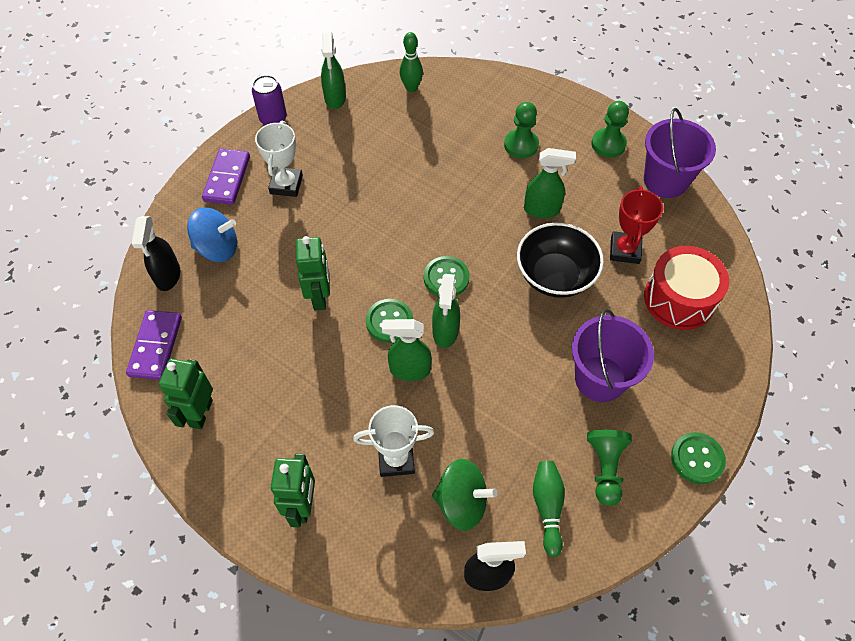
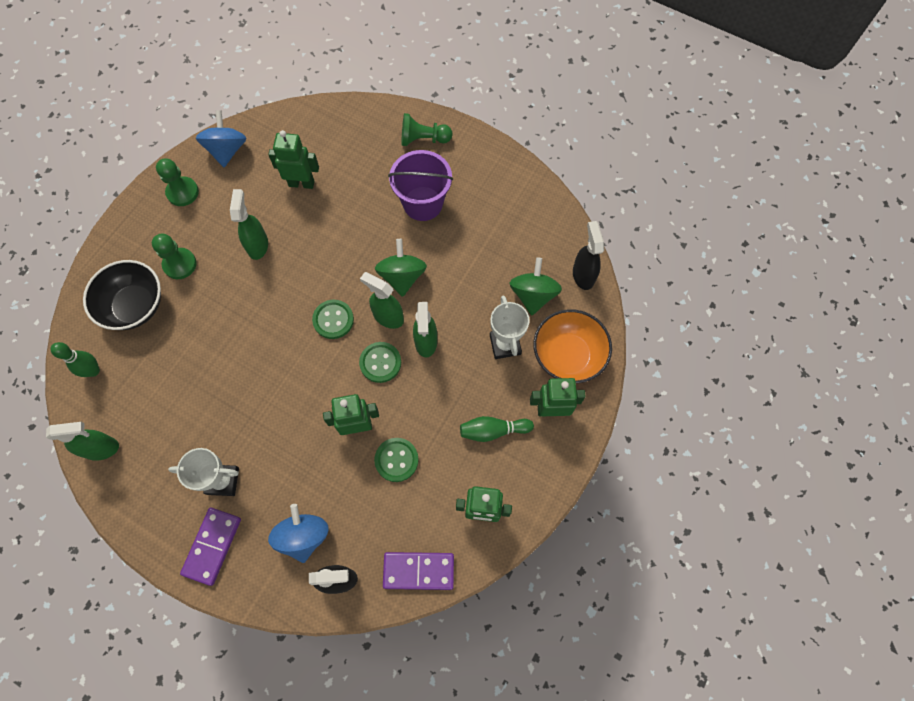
camera: 95 degrees left, 10 degrees up
(227, 178) = (212, 546): purple domino -> purple domino turned 75 degrees counterclockwise
(273, 119) = (128, 512): purple can -> none
(372, 536) = (567, 355): none -> orange bowl
(445, 331) = (388, 317): green spray bottle -> green spray bottle turned 150 degrees counterclockwise
(496, 349) = (402, 277): none -> green spinning top
(547, 507) = (529, 238): green bowling pin -> green bowling pin (493, 430)
(555, 276) = (329, 235): black bowl -> black bowl (135, 306)
(605, 468) = (495, 201): green pawn -> green pawn (423, 139)
(624, 250) = (301, 183): red trophy -> green robot
(665, 180) = (227, 150): purple bucket -> blue spinning top
(679, 299) = (348, 148): red drum -> none
(697, 459) = (481, 145): green button -> green button (396, 460)

